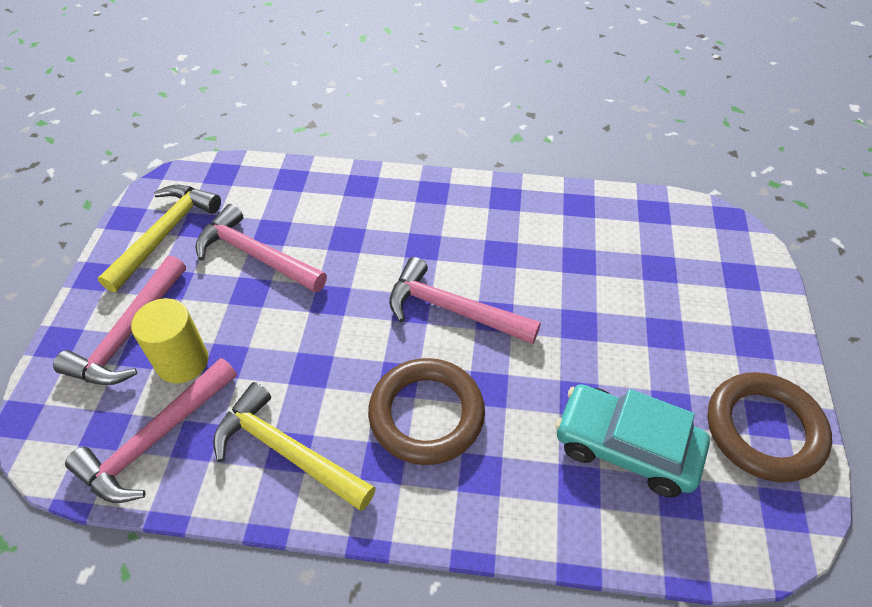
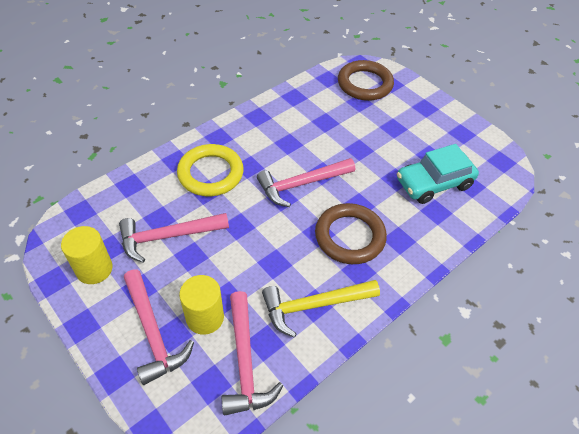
camera: 50 degrees left, 0 degrees up
(165, 234) = (94, 269): yellow hammer -> yellow cylinder
(375, 223) = (210, 173): none -> yellow ring
(764, 430) = (466, 138): brown ring -> brown ring (365, 84)

